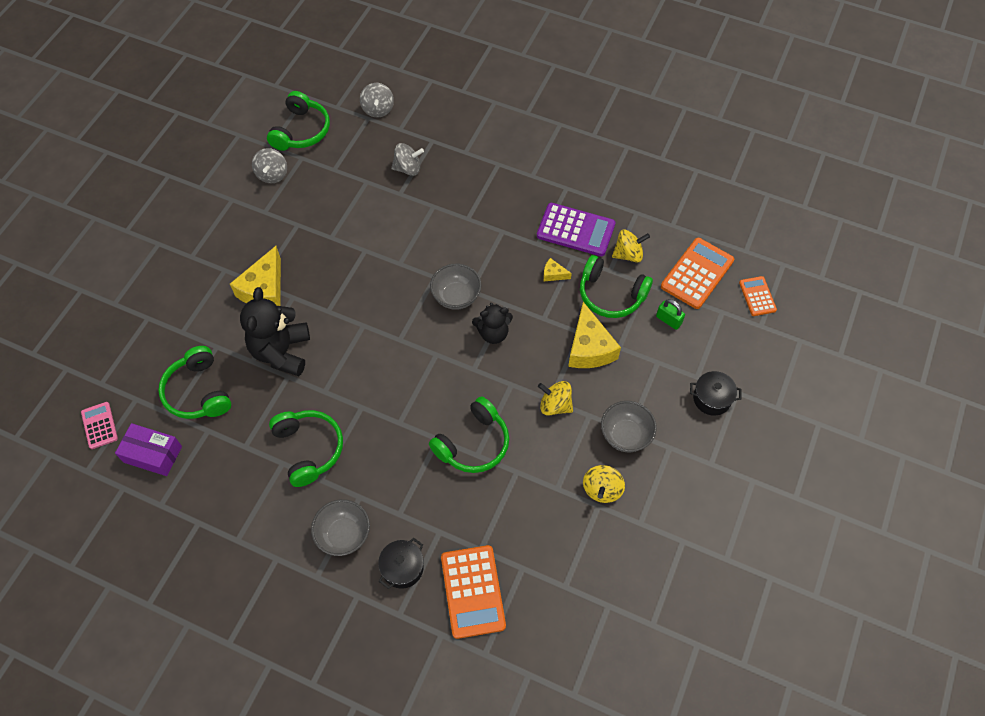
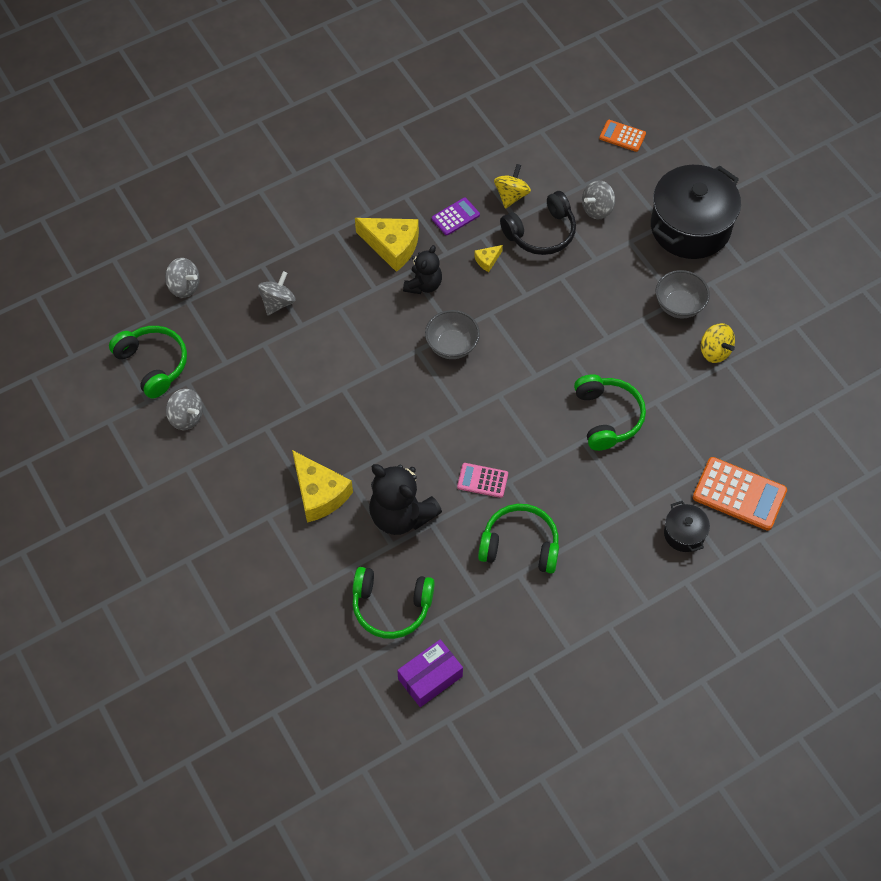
camera: 55 degrees left, 0 degrees up
(99, 425) = (363, 710): pink calculator -> pink calculator (482, 480)
(344, 535) = (623, 562): grey bowl -> none
(493, 333) = (511, 340): black teddy bear -> black teddy bear (423, 285)
(555, 405) = (615, 337): yellow spinning top -> none
(575, 230) = (455, 217): purple calculator -> purple calculator, size x0.57
(589, 348) = (580, 280): yellow cheese -> yellow cheese (392, 246)
(611, 295) = (541, 233): green headphones -> black headphones
(668, 320) = (597, 209): green padlock -> grey spinning top
(697, 274) = (569, 161): orange calculator -> none
(712, 399) = (690, 227): black pot -> black pot, size x2.18

